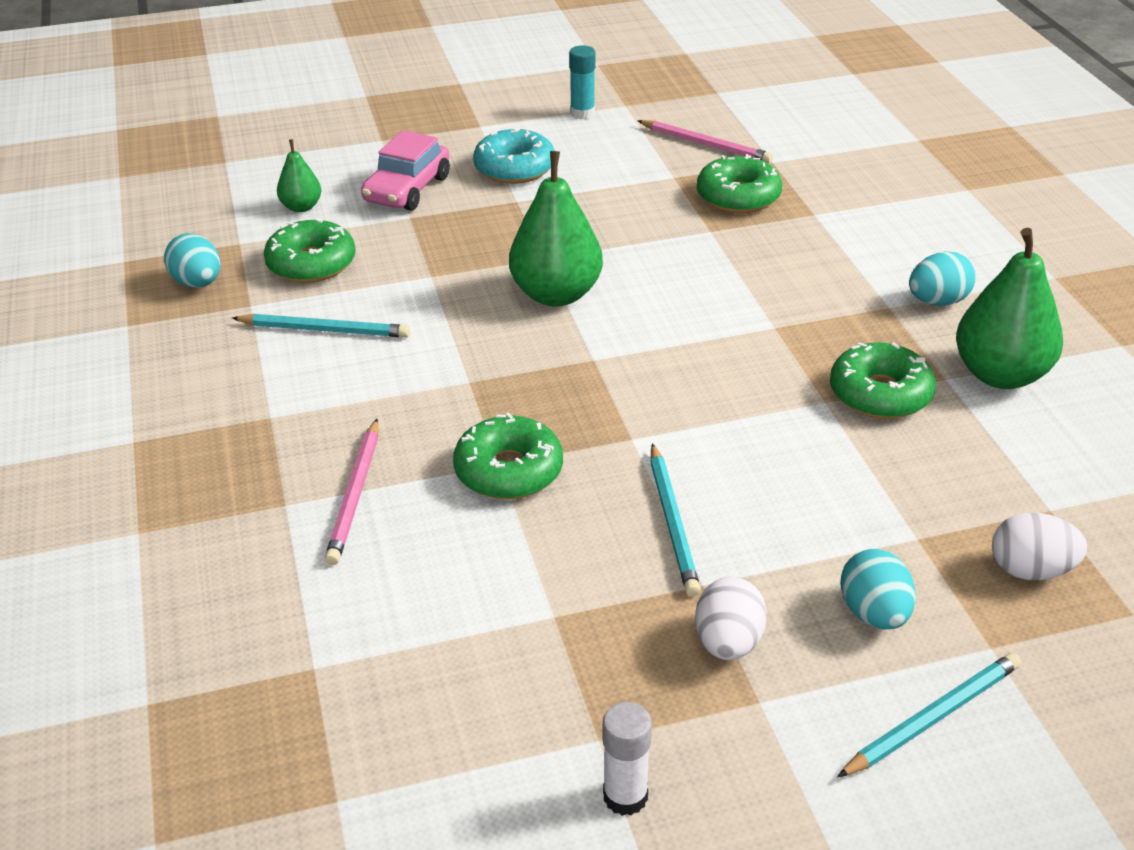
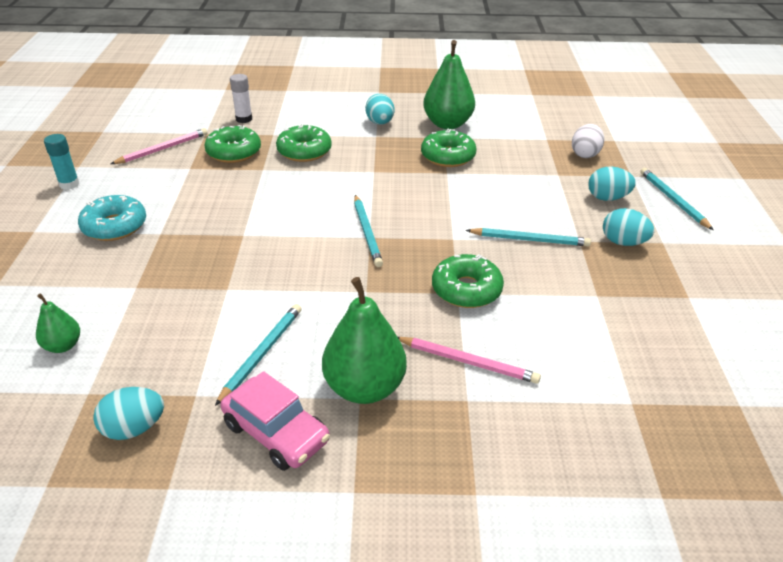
camera: 75 degrees left, 0 degrees up
(311, 264) = (160, 350): green donut -> green donut (304, 151)
(407, 189) = (93, 282): pink car -> pink car (276, 432)
(556, 294) = (290, 238): green pear -> green pear (364, 387)
(603, 354) = (367, 232): none -> turquoise pencil
(625, 796) = (726, 295): white glue stick -> white glue stick (244, 119)
(728, 643) = (623, 242): white egg -> turquoise egg

